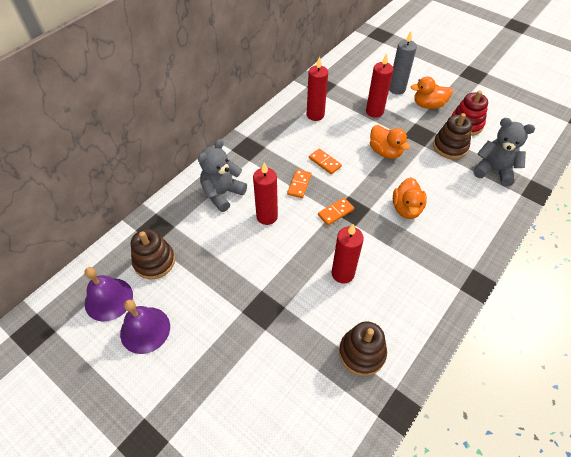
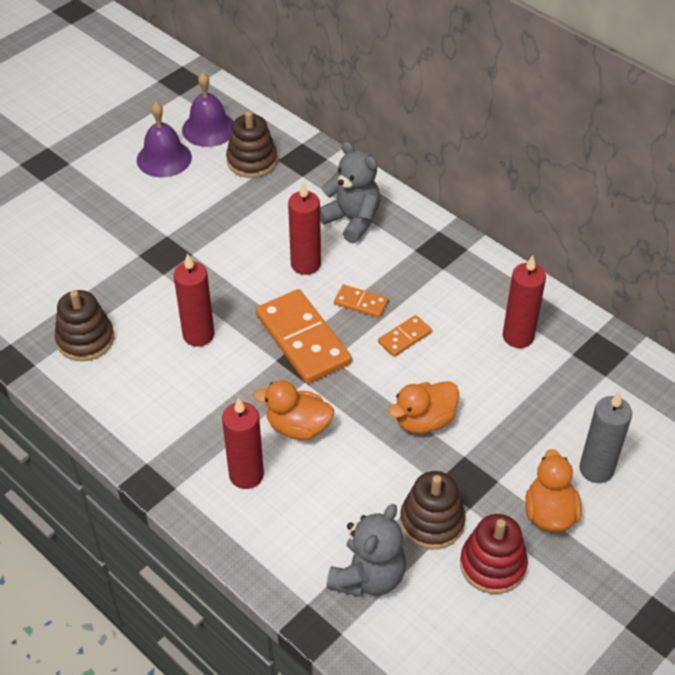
camera: 95 degrees right, 5 degrees down
(335, 212) = (302, 339): orange domino -> orange domino, size x2.07
(374, 111) = (528, 422): red candle -> red candle (246, 475)

